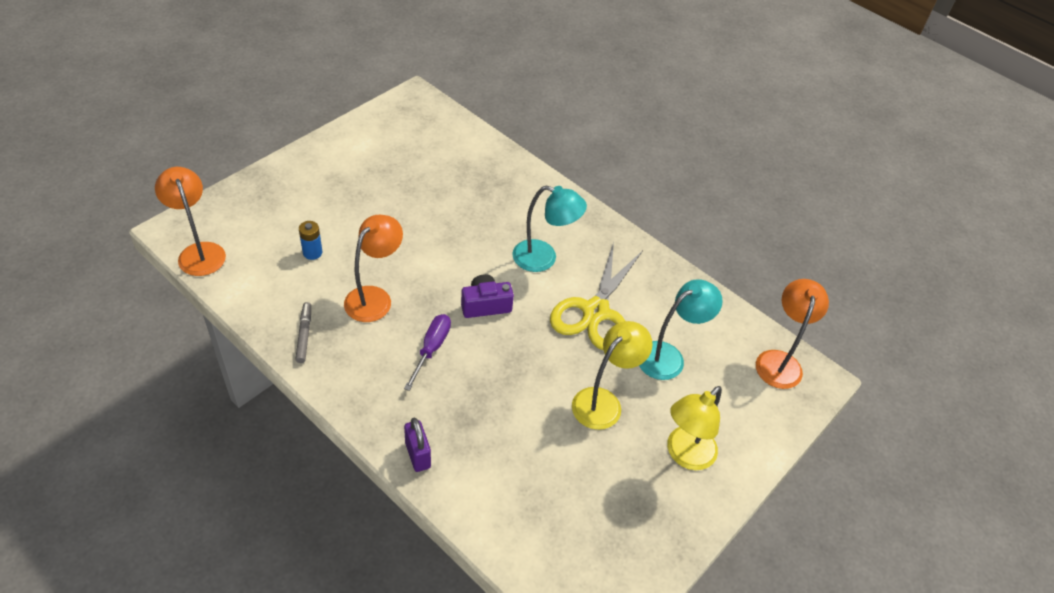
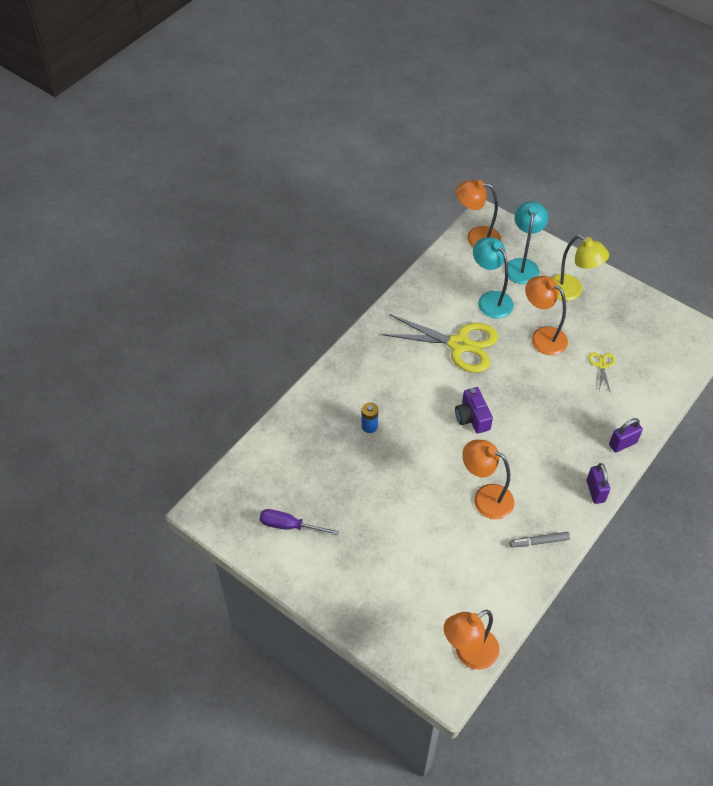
camera: 90 degrees left, 5 degrees up
(312, 253) = (446, 557): blue battery -> blue battery (369, 426)
(355, 406) = (595, 491): none -> purple padlock
(431, 349) = (526, 449): purple screwdriver -> purple screwdriver (289, 526)
(543, 258) = (411, 382): turquoise lamp -> turquoise lamp (522, 265)
(549, 462) = (602, 365): none -> yellow scissors
(603, 401) = (542, 337): yellow lamp -> orange lamp

